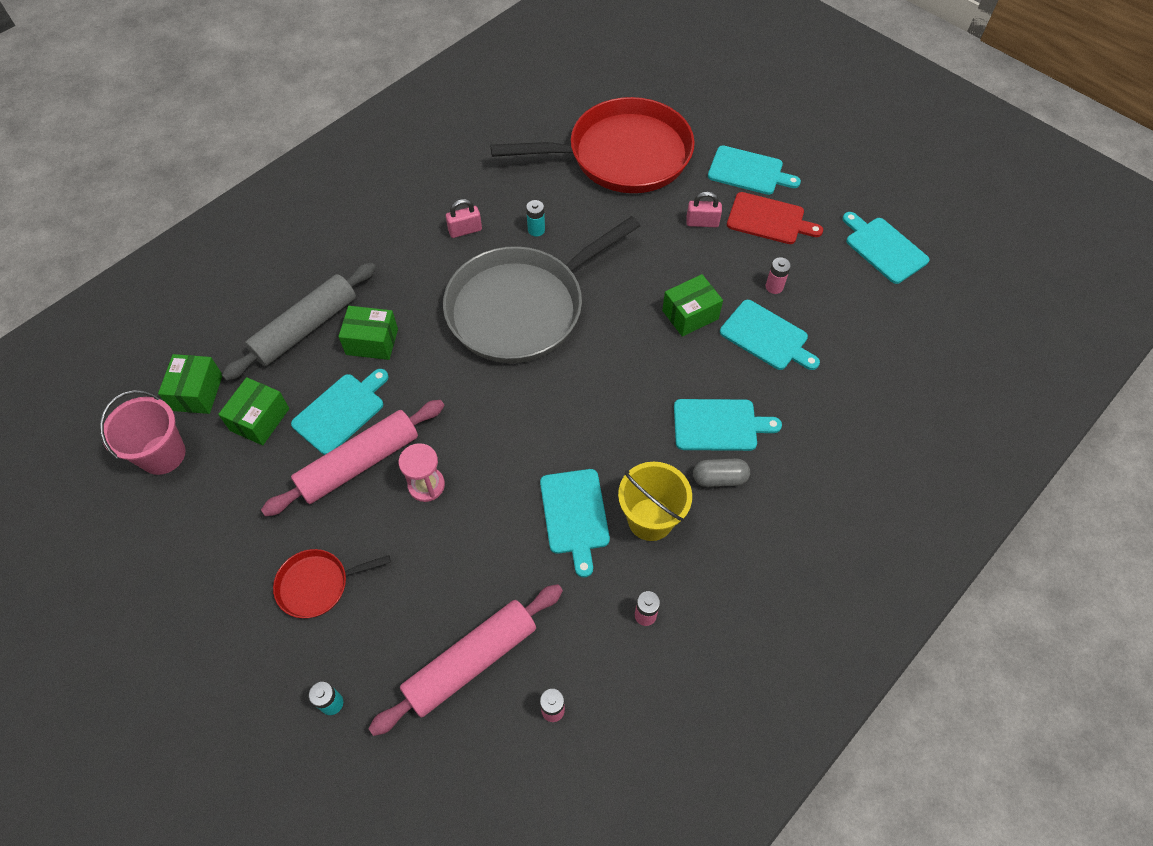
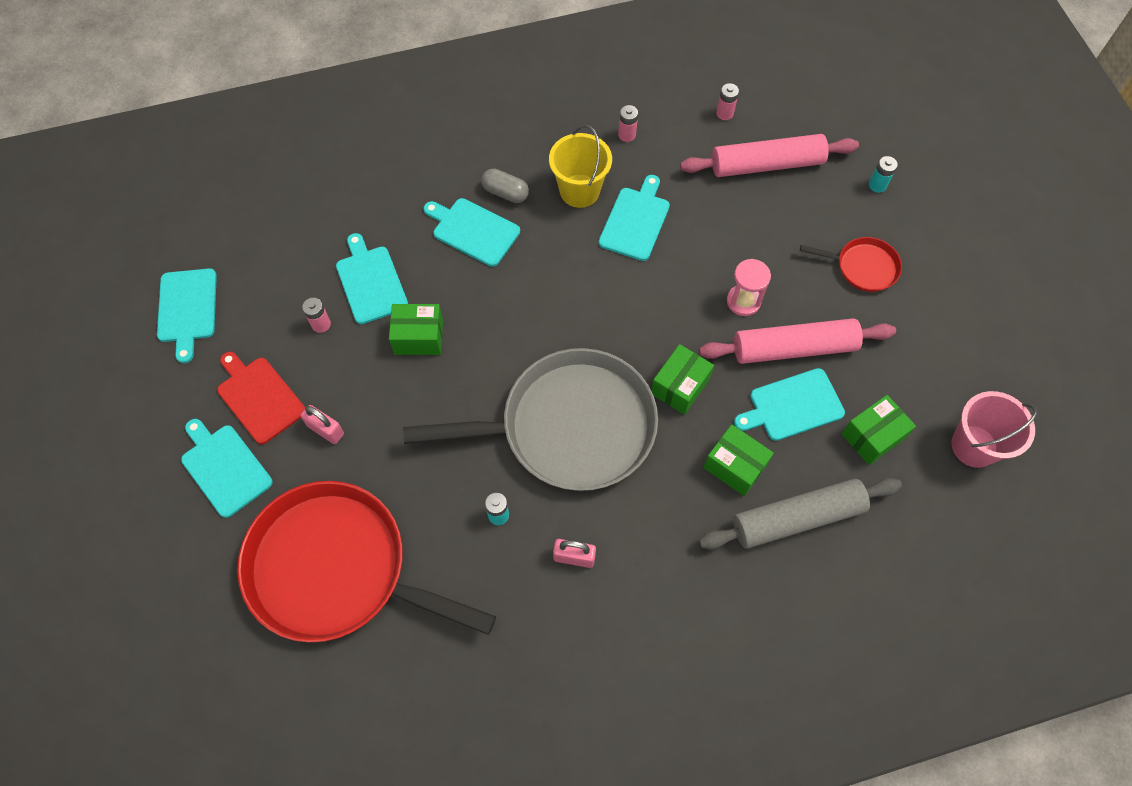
camera: 150 degrees left, 5 degrees up
(197, 392) = (928, 498): green box -> green box (680, 386)

